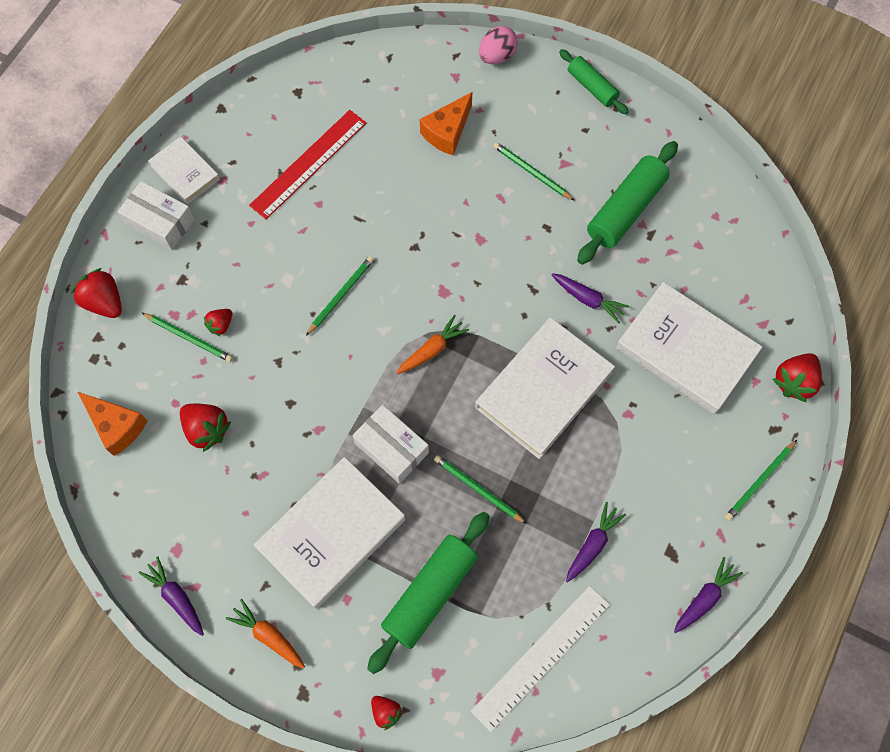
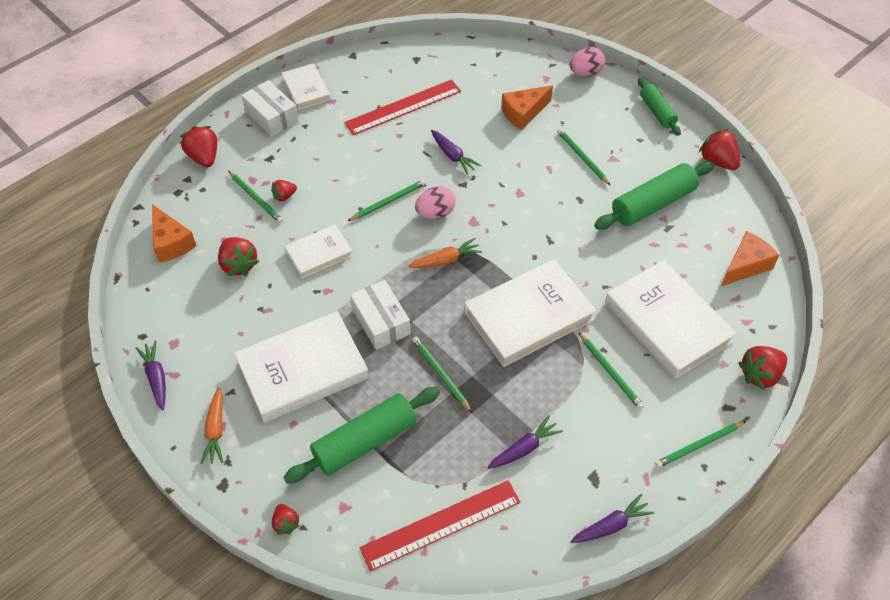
camera: 20 degrees right, 15 degrees down
(268, 636) = (216, 430): orange carrot -> orange carrot turned 150 degrees counterclockwise
(290, 386) = (319, 253): none -> white book
(398, 294) = (435, 213): none -> pink egg
(541, 657) = (441, 524): white ruler -> red ruler
(588, 299) = (594, 260): purple carrot -> purple carrot (453, 156)
(648, 428) = (610, 372): none -> green pencil
(675, 133) = (717, 161): none -> red strawberry
(743, 257) = (745, 265): none -> orange cheese

